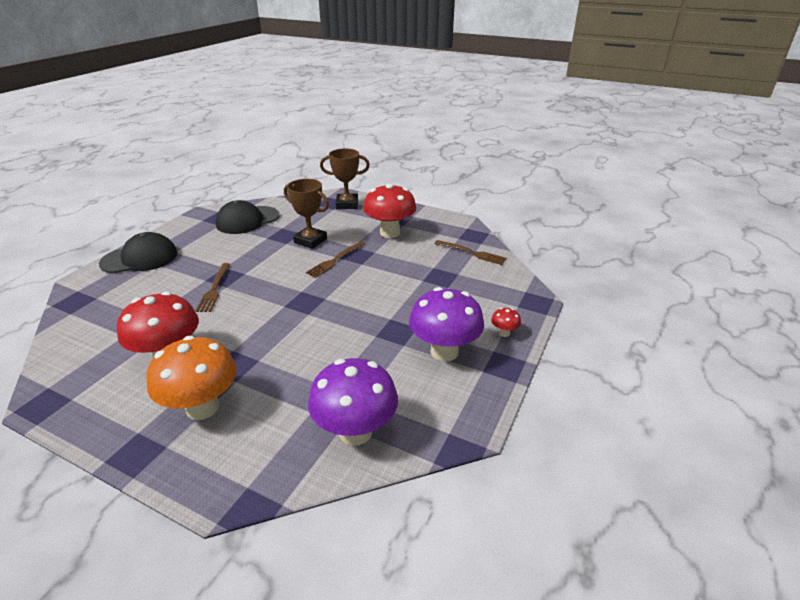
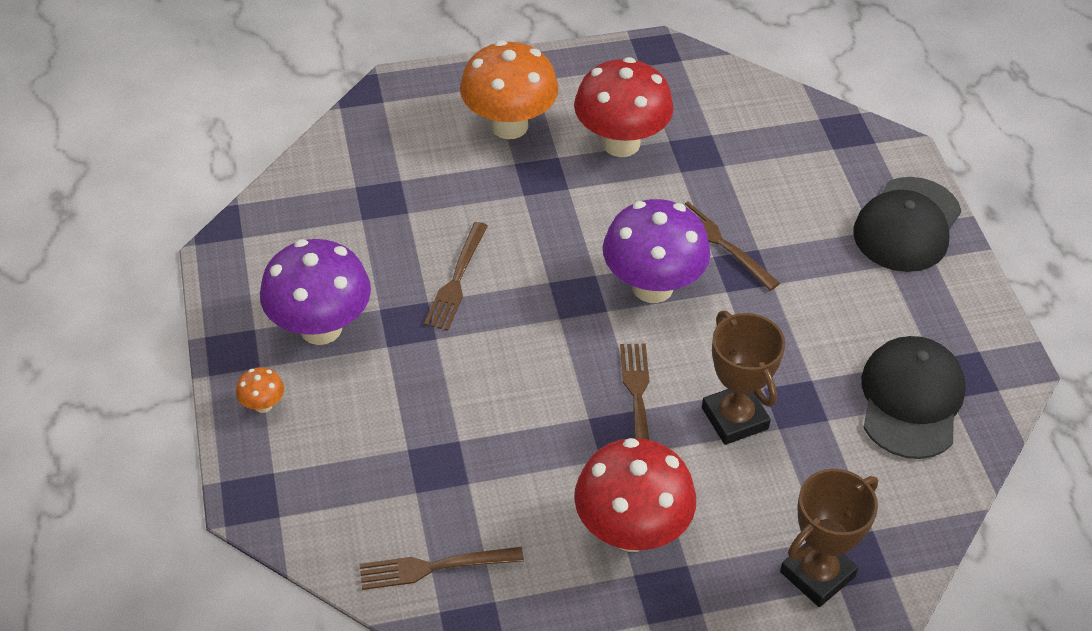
camera: 140 degrees right, 15 degrees up
(310, 241) = (734, 418): brown trophy -> brown trophy turned 75 degrees clockwise
(350, 337) = (456, 280): none -> brown fork
(355, 432) = (336, 187): purple mushroom -> purple mushroom (652, 287)
(504, 333) = (263, 405): red mushroom -> orange mushroom

